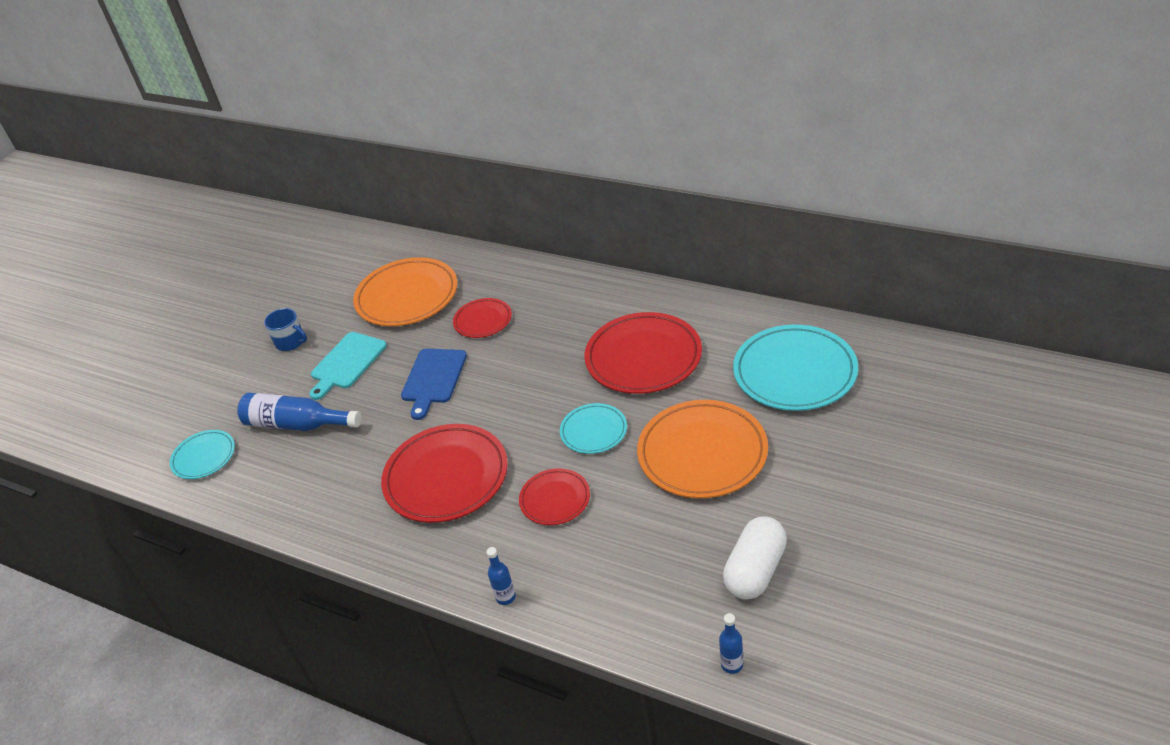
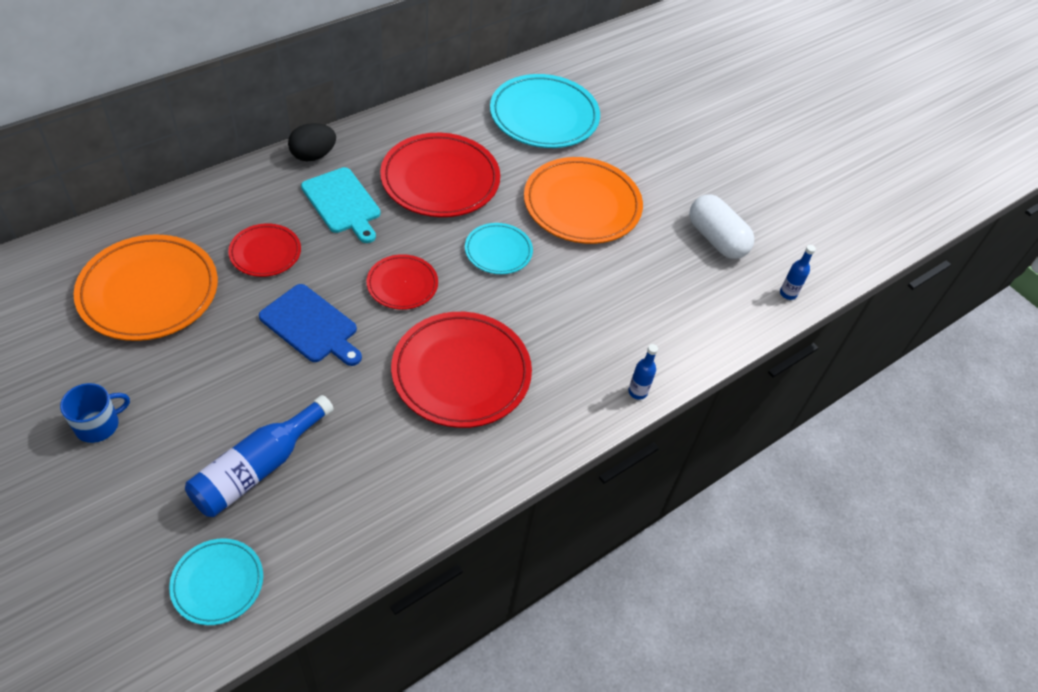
camera: 75 degrees left, 10 degrees up
(346, 363) = (202, 386): turquoise cutting board -> turquoise cutting board (342, 203)
(555, 499) = (555, 312): red plate -> red plate (402, 284)
(601, 285) = (313, 155): none -> black egg

